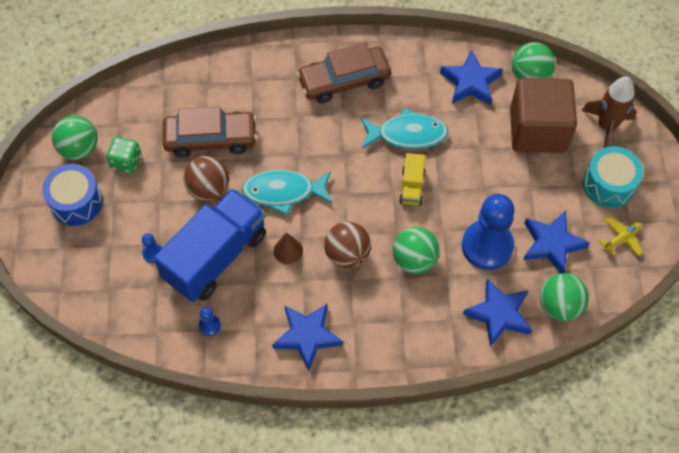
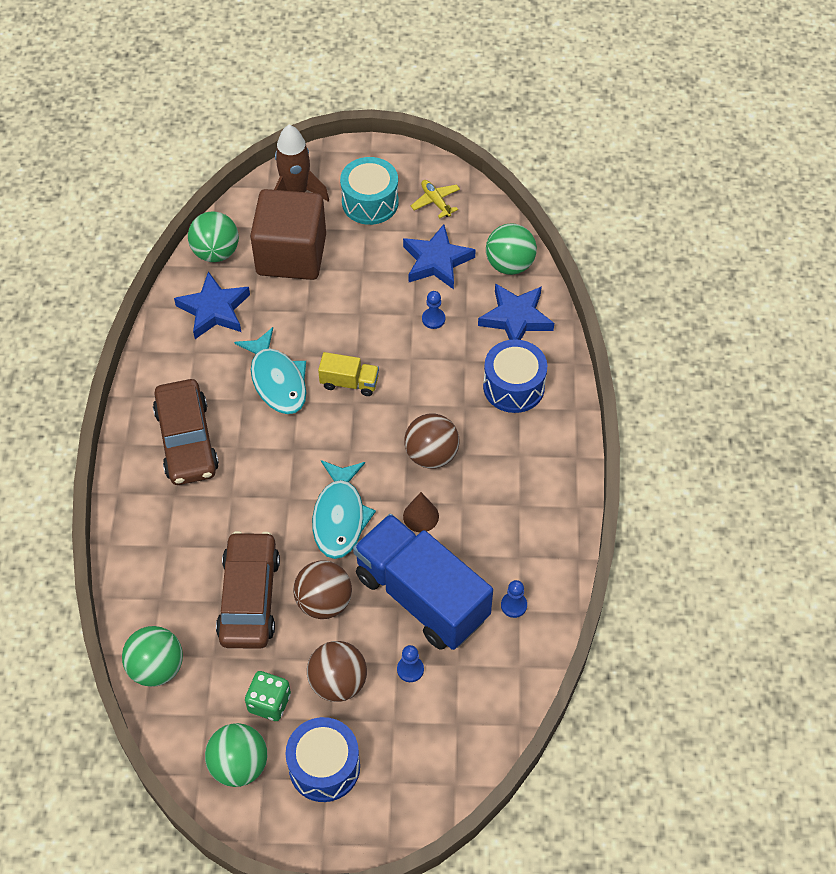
camera: 85 degrees left, 5 degrees down
(142, 205) = (338, 682): none -> brown ball
(307, 336) = (532, 502): blue star -> none
(407, 134) = (277, 380): turquoise fish -> turquoise fish turned 150 degrees clockwise
(414, 260) = (444, 389): green ball -> green ball (156, 667)
(424, 316) = (513, 386): none -> blue drum
(487, 246) = (433, 319): blue pawn -> blue pawn, size x0.40

